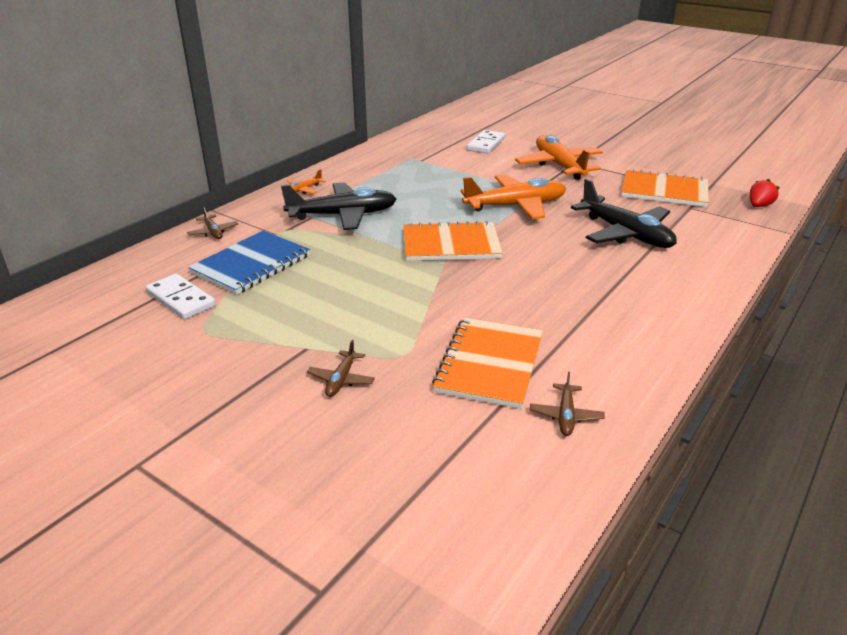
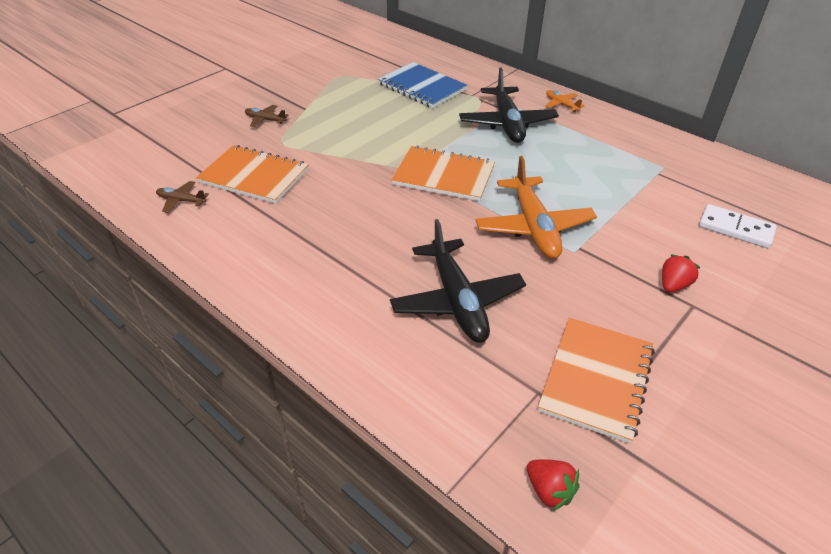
camera: 95 degrees right, 10 degrees up
(181, 299) = (378, 67): white domino -> none
(213, 232) = (476, 71): brown plane -> none
(451, 244) = (444, 176): orange notebook -> orange notebook turned 75 degrees counterclockwise
(559, 165) = (673, 285): orange plane -> red strawberry
(625, 234) = (457, 301): black plane -> black plane turned 75 degrees counterclockwise

